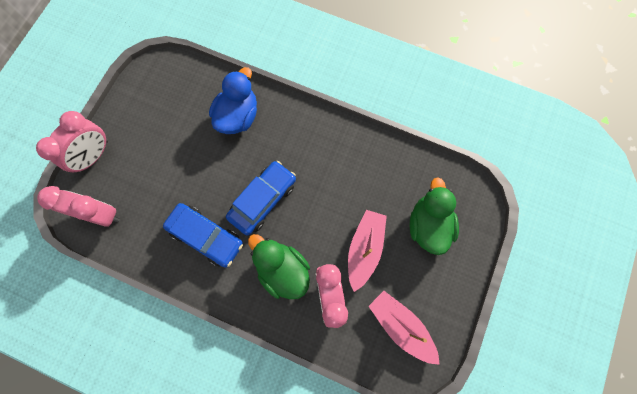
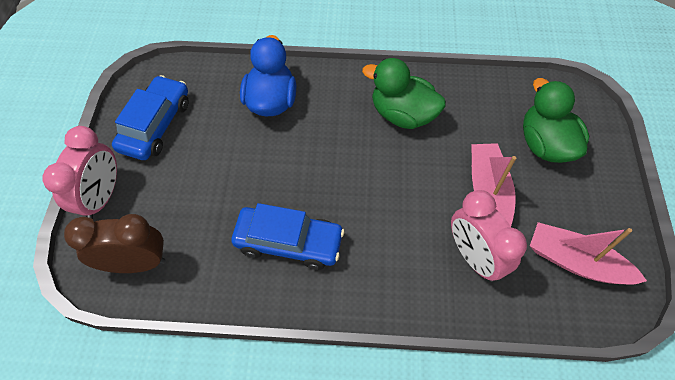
camera: 20 degrees left, 15 degrees down
(101, 214) = (136, 263): pink clock -> brown clock
(263, 200) = (342, 179): blue car -> blue car (155, 125)
(282, 270) = (403, 248): green duck -> green duck (402, 114)

